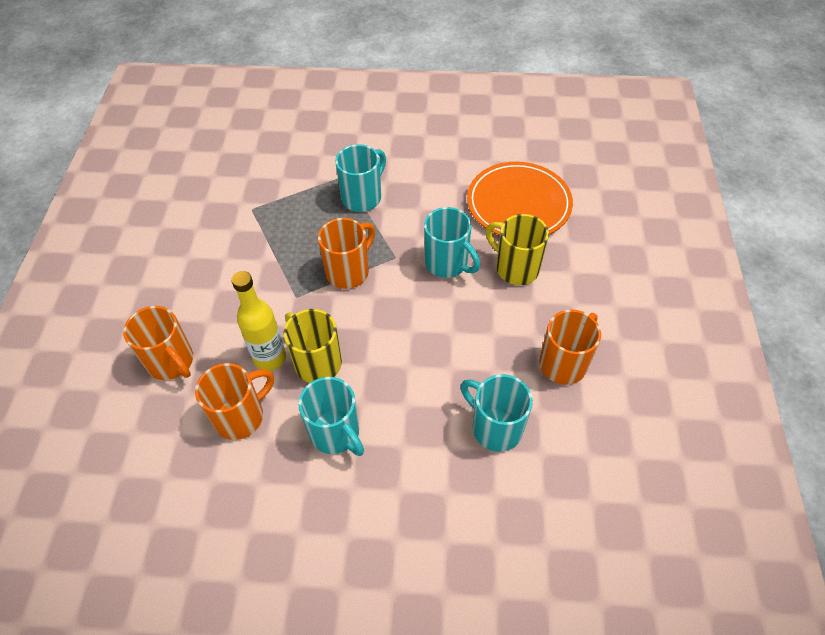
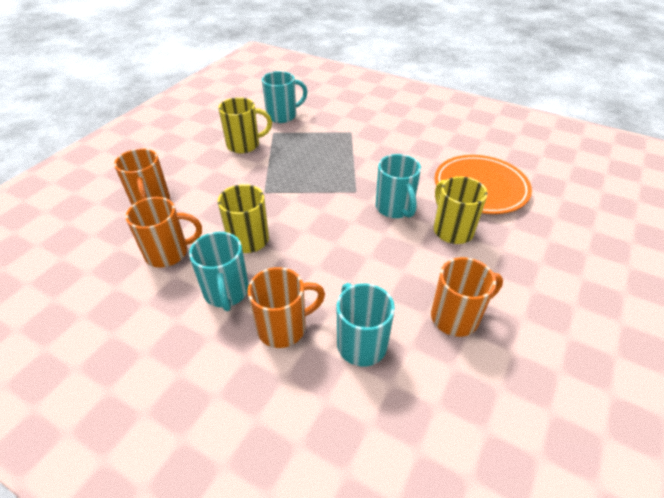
camera: 25 degrees right, 10 degrees down
(229, 240) = (244, 145): none -> yellow mug
(270, 358) = (217, 223): yellow bottle -> none
(349, 271) = (314, 189): orange mug -> orange mug (283, 327)
(362, 197) = (356, 148): turquoise mug -> turquoise mug (283, 116)

